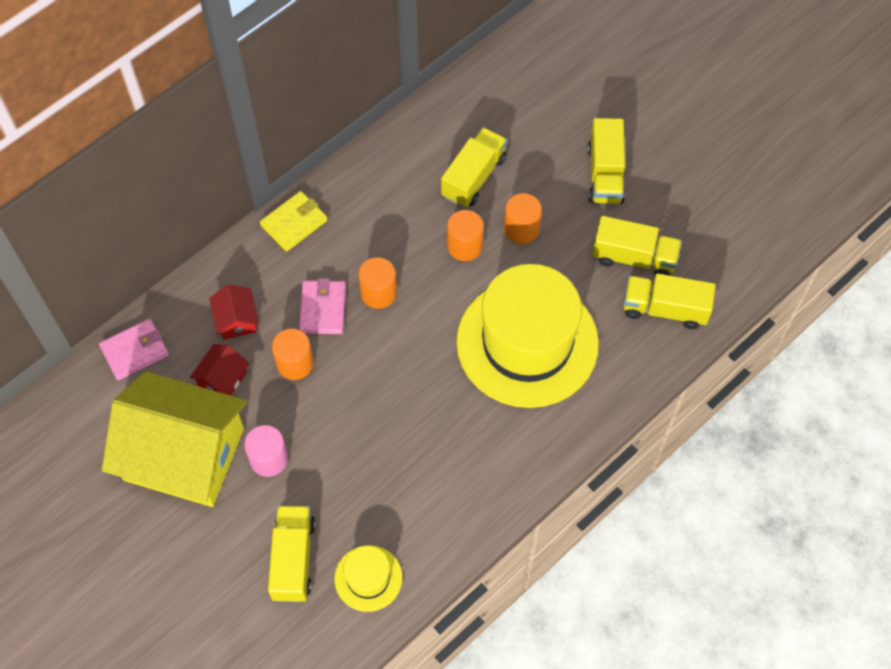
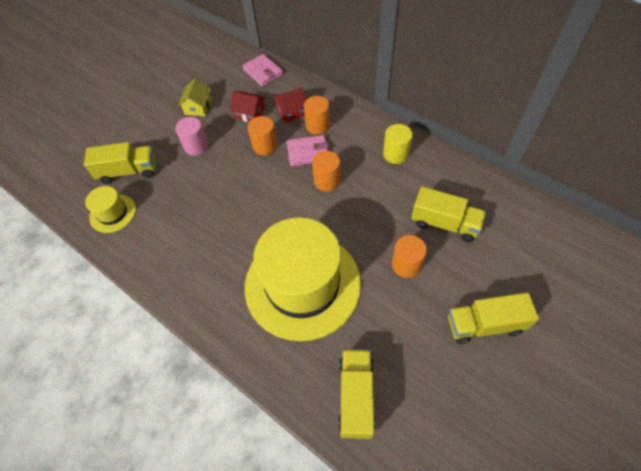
camera: 85 degrees right, 5 degrees down
(184, 454) = (198, 107): yellow house -> yellow house, size x0.40
(294, 223) = (370, 125): yellow wallet -> none
(354, 204) = (395, 154): none -> yellow cylinder
(464, 246) = (380, 227): orange cylinder -> orange cylinder (318, 126)
(634, 257) = (404, 361): yellow truck -> none

